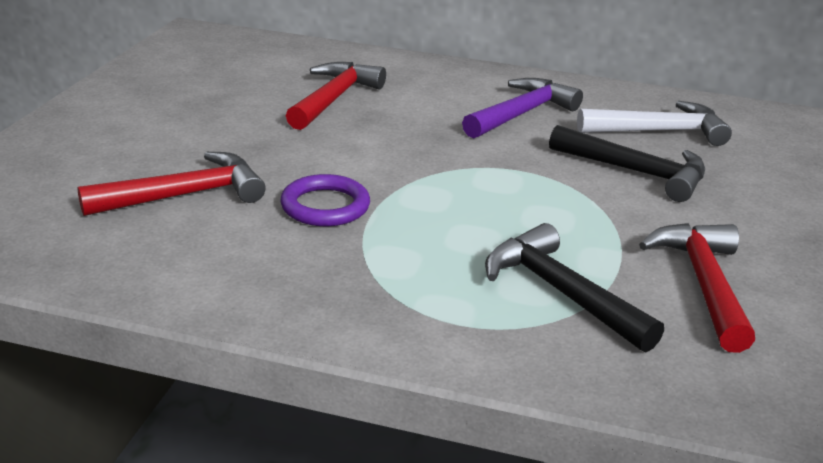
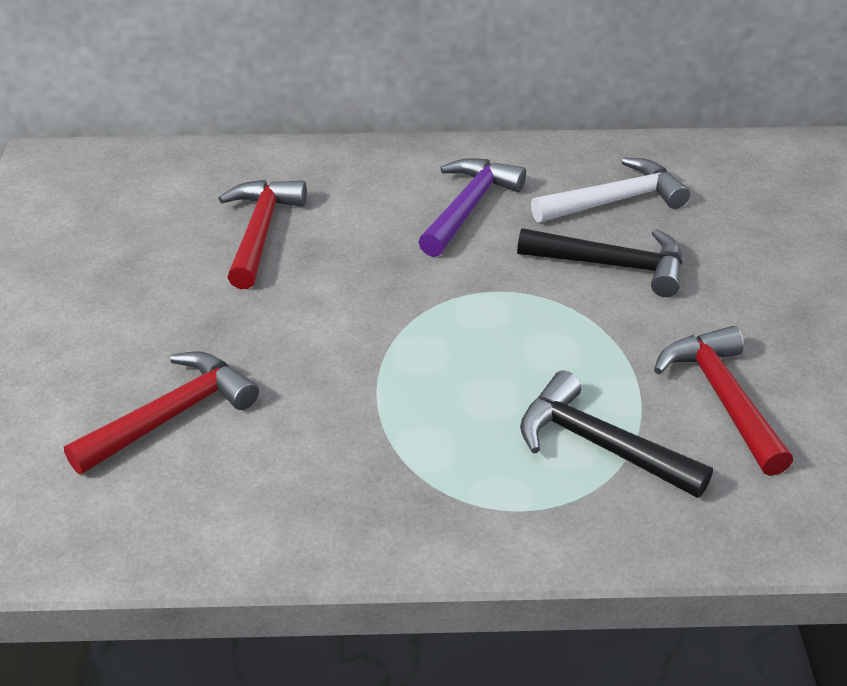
camera: 15 degrees left, 10 degrees up
(325, 206) = (325, 393): purple ring -> none

